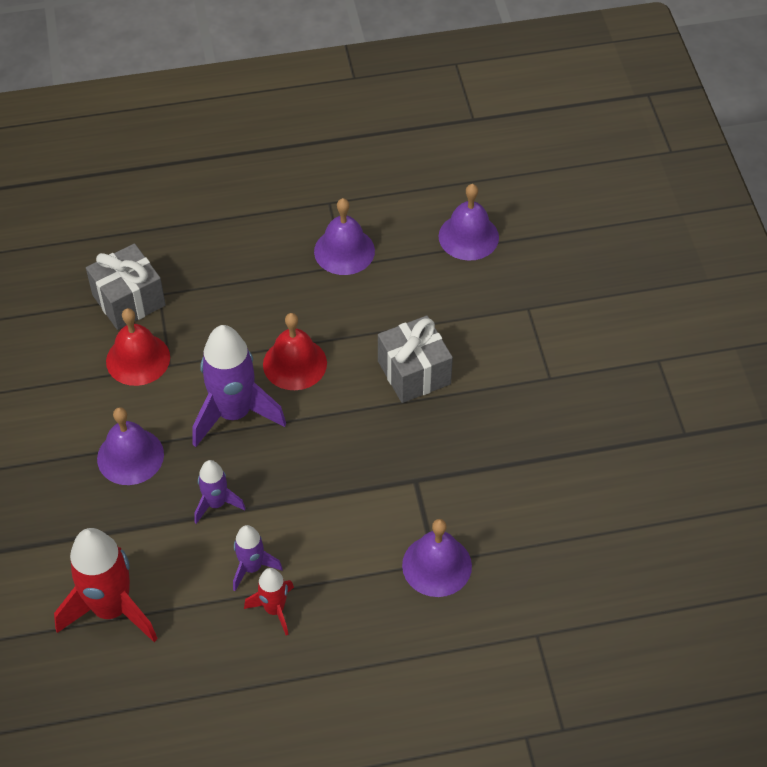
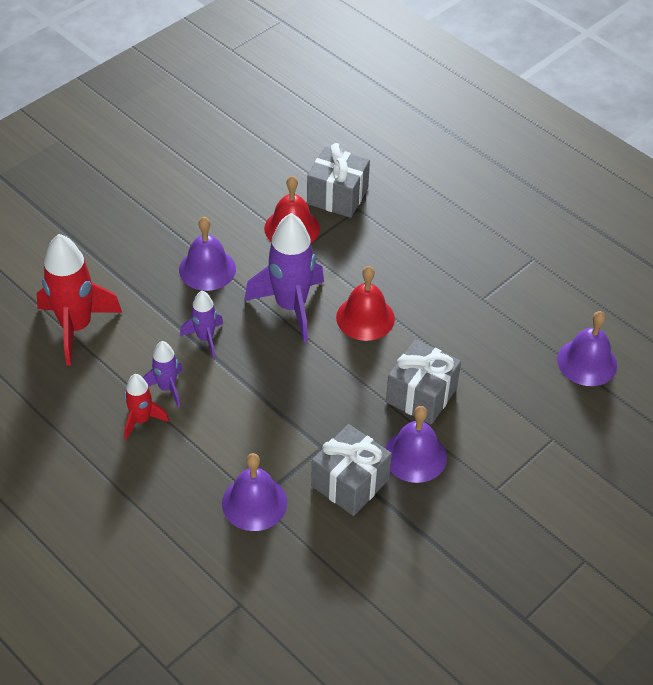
camera: 55 degrees right, 5 degrees down
(344, 251) = (496, 292): purple bell -> purple bell (415, 456)
(468, 479) = (350, 483): none -> grey gift

